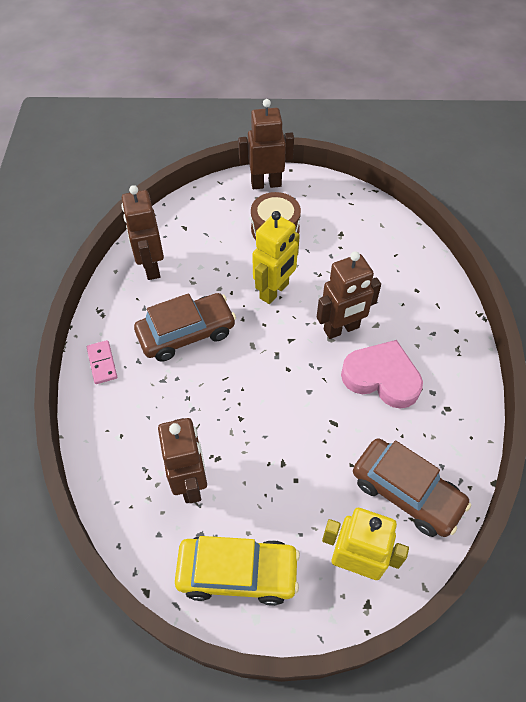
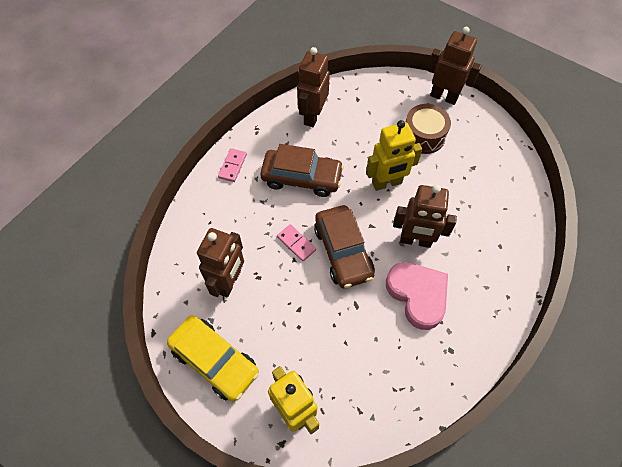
camera: 35 degrees right, 5 degrees up
(230, 401) = (296, 243): none -> pink domino
(406, 492) = (369, 389): brown car -> brown car (343, 252)

